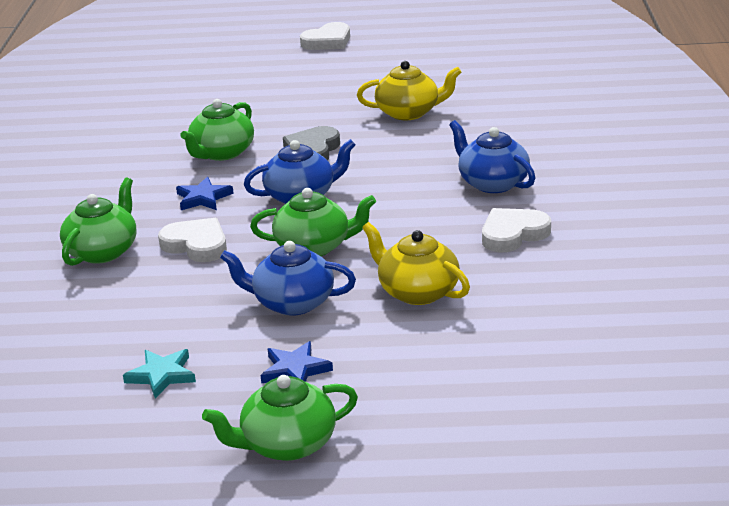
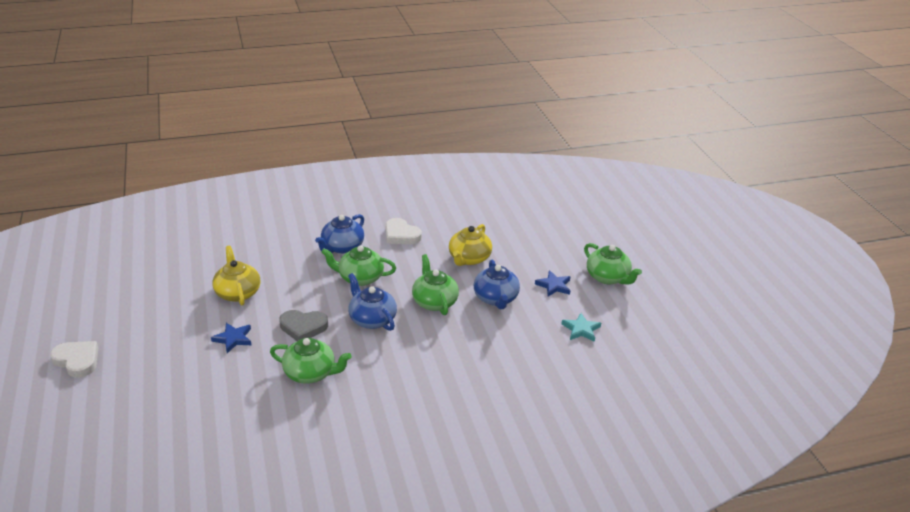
camera: 110 degrees left, 5 degrees up
(103, 251) = (467, 394): green teapot -> green teapot (360, 278)
(196, 245) = (446, 351): white heart -> none
(203, 198) = (383, 365): blue star -> blue star (233, 339)

